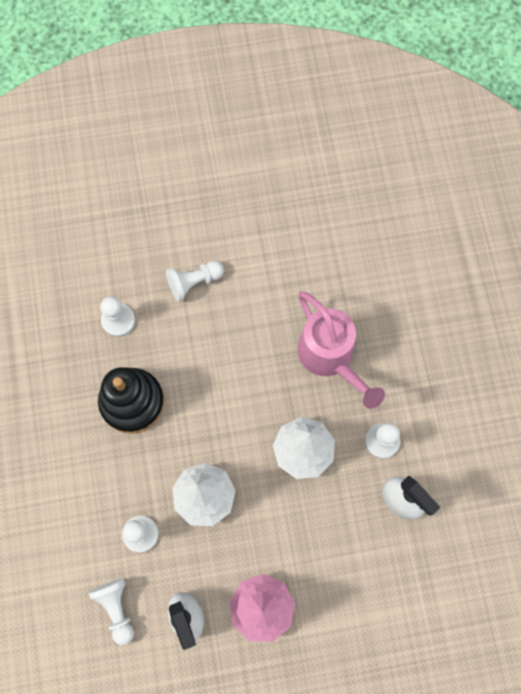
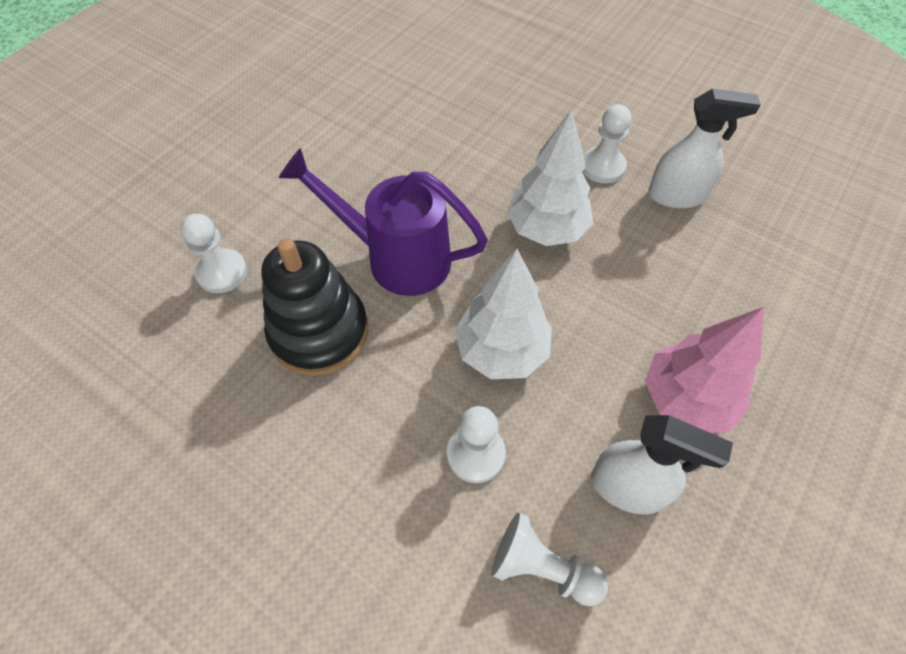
camera: 45 degrees left, 15 degrees down
(194, 282) = (276, 182): white pawn -> none
(209, 393) = (397, 258): none -> purple watering can
(330, 357) = (479, 143): pink watering can -> none

